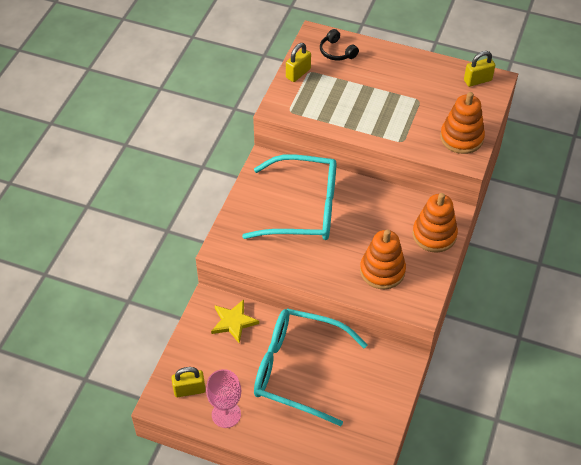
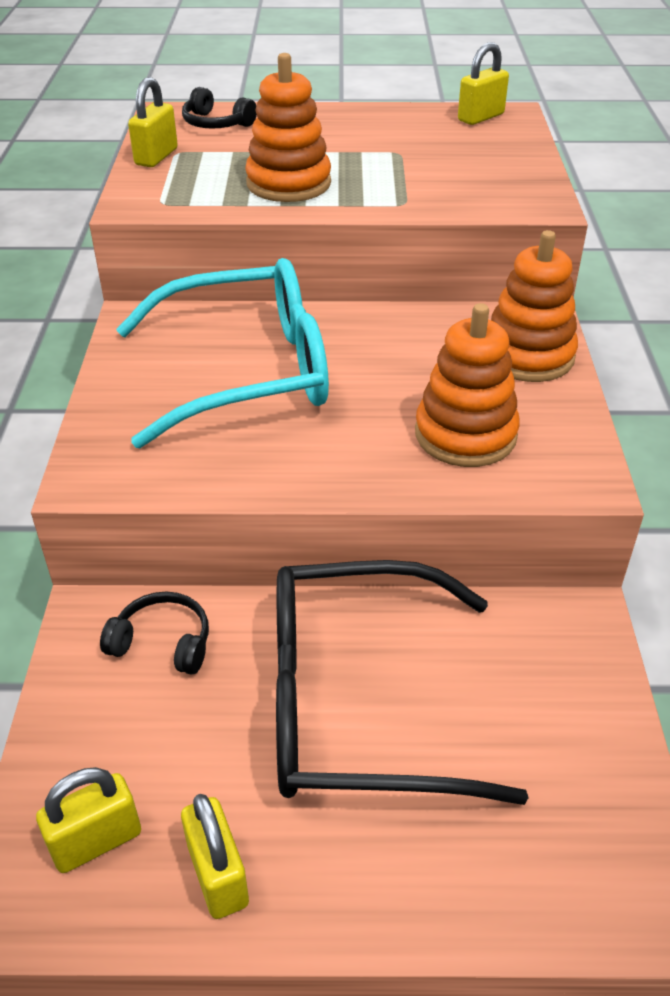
camera: 20 degrees left, 10 degrees down
(226, 414) = (218, 875): pink goblet -> yellow padlock
(233, 322) = (162, 643): yellow star -> black headphones
(298, 369) = (356, 702): turquoise glasses -> black glasses
(461, 138) = (507, 181): orange stacking toy -> orange stacking toy (288, 183)

